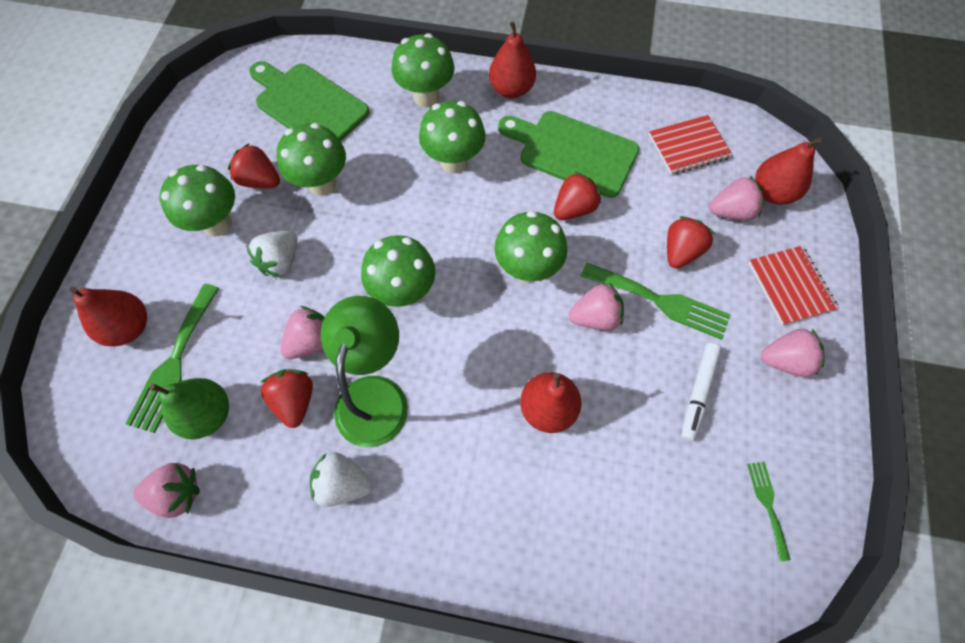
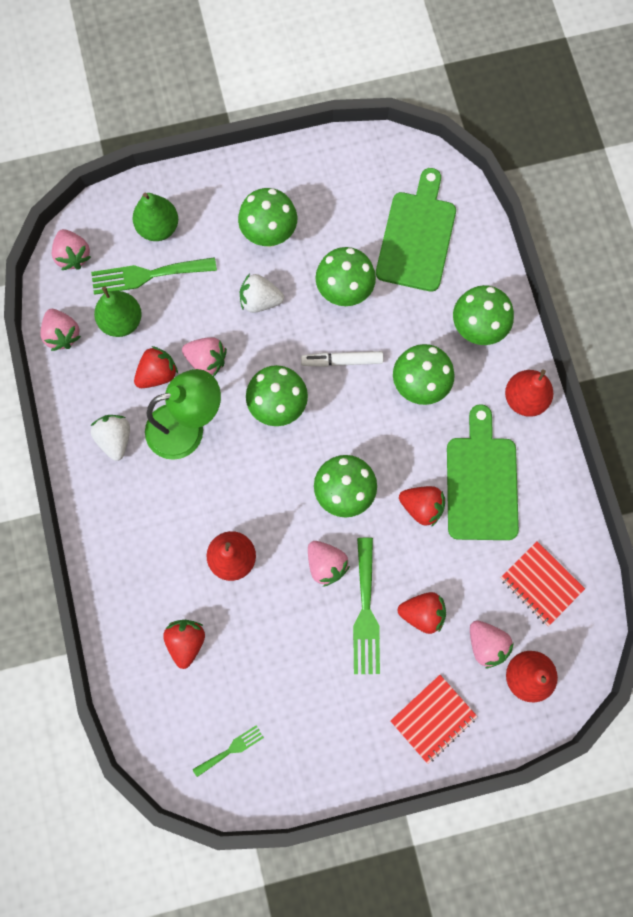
camera: 65 degrees right, 10 degrees up
(129, 327) = (158, 228): red pear -> green pear
(260, 180) = (323, 243): red strawberry -> red strawberry (186, 641)
(698, 393) = (297, 669): white marker -> white marker (342, 361)
(784, 360) = (358, 732): pink strawberry -> pink strawberry (73, 256)

